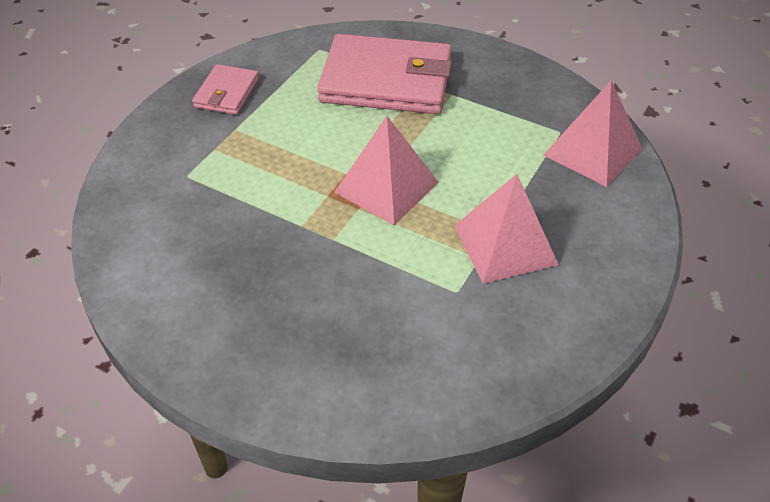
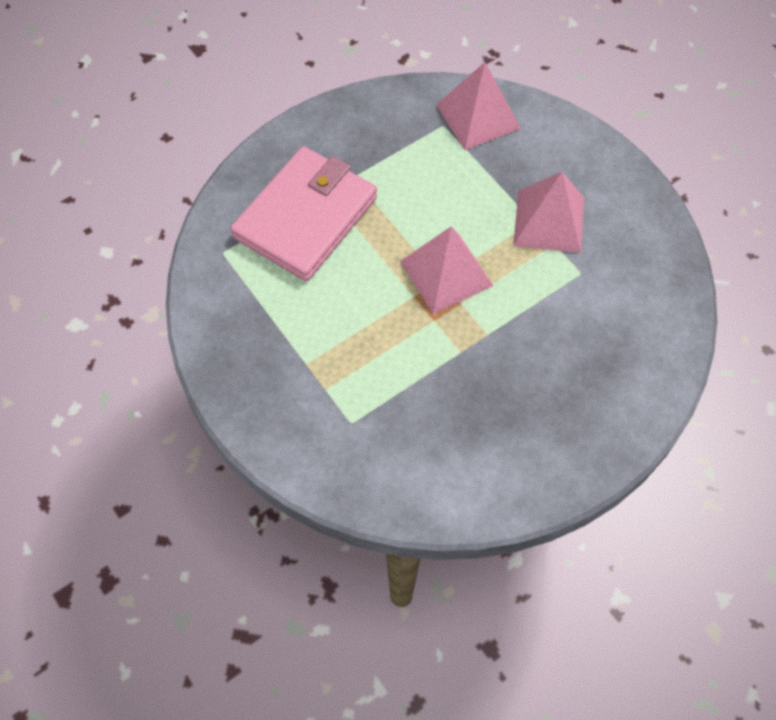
camera: 65 degrees left, 15 degrees up
(227, 93) = (247, 353): pink wallet -> none

